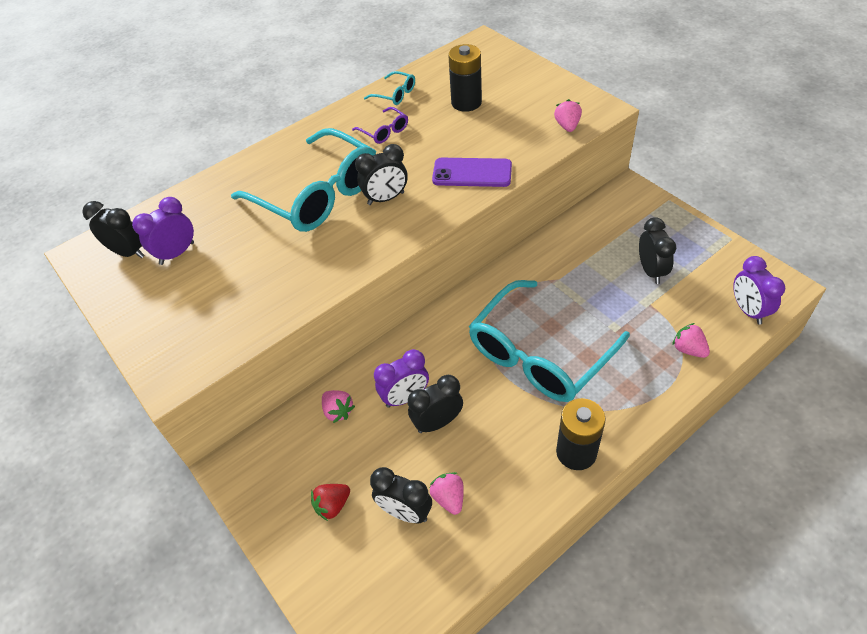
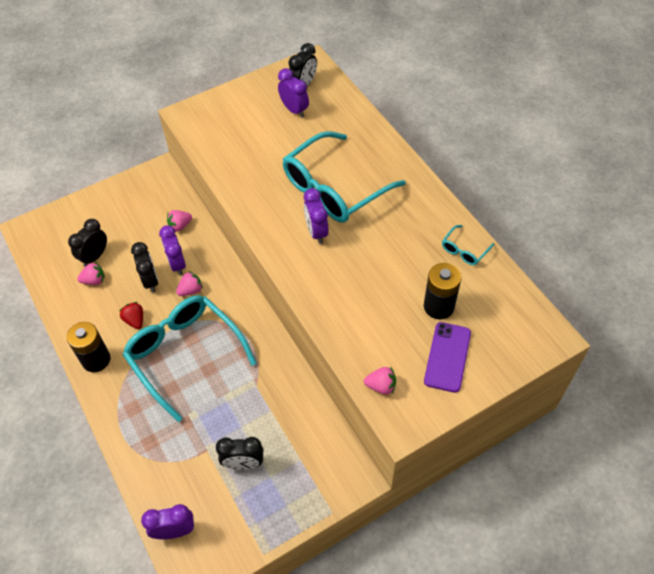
camera: 95 degrees right, 5 degrees up
(332, 505) = (114, 220): red strawberry -> red strawberry (135, 320)
(384, 131) = (407, 237): purple glasses -> none
(386, 198) = (316, 232): black clock -> purple clock
(472, 173) = (332, 296): purple phone -> purple phone (447, 357)
(688, 349) = (152, 465): pink strawberry -> pink strawberry (191, 290)

